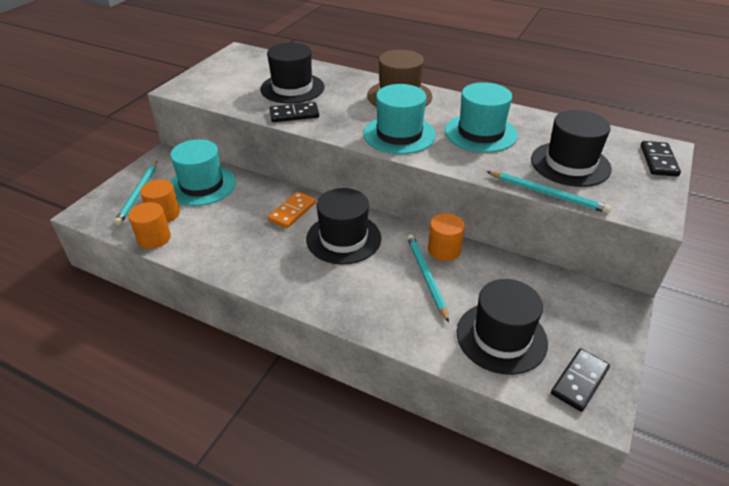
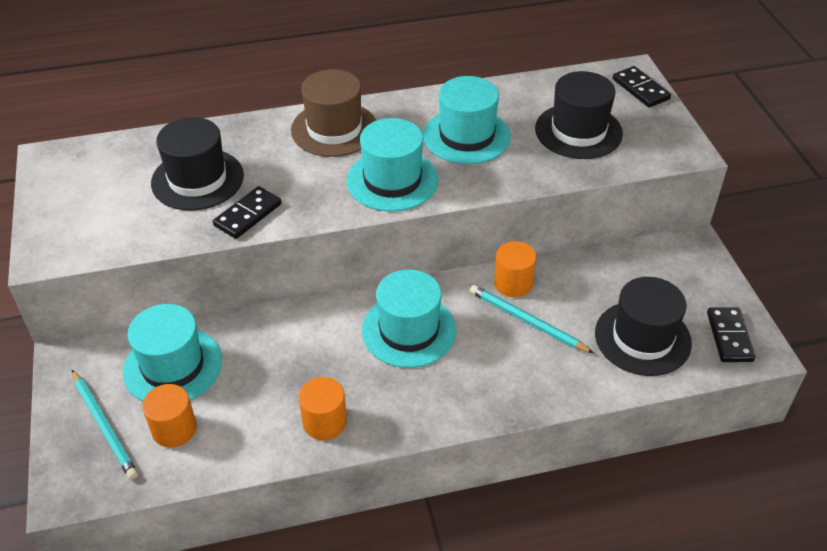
camera: 40 degrees left, 5 degrees up
(154, 238) = (202, 464): orange cylinder -> orange cylinder (324, 422)
(292, 211) = (320, 333): orange domino -> none
(343, 238) = (409, 330): black hat -> turquoise hat
(547, 194) = (593, 176): turquoise pencil -> none

